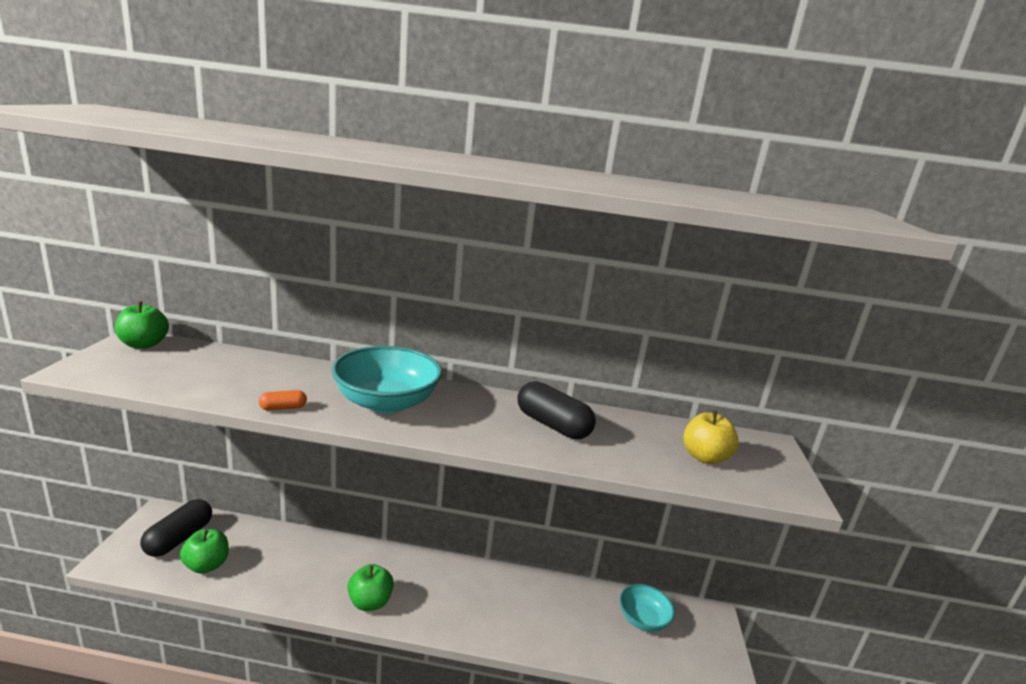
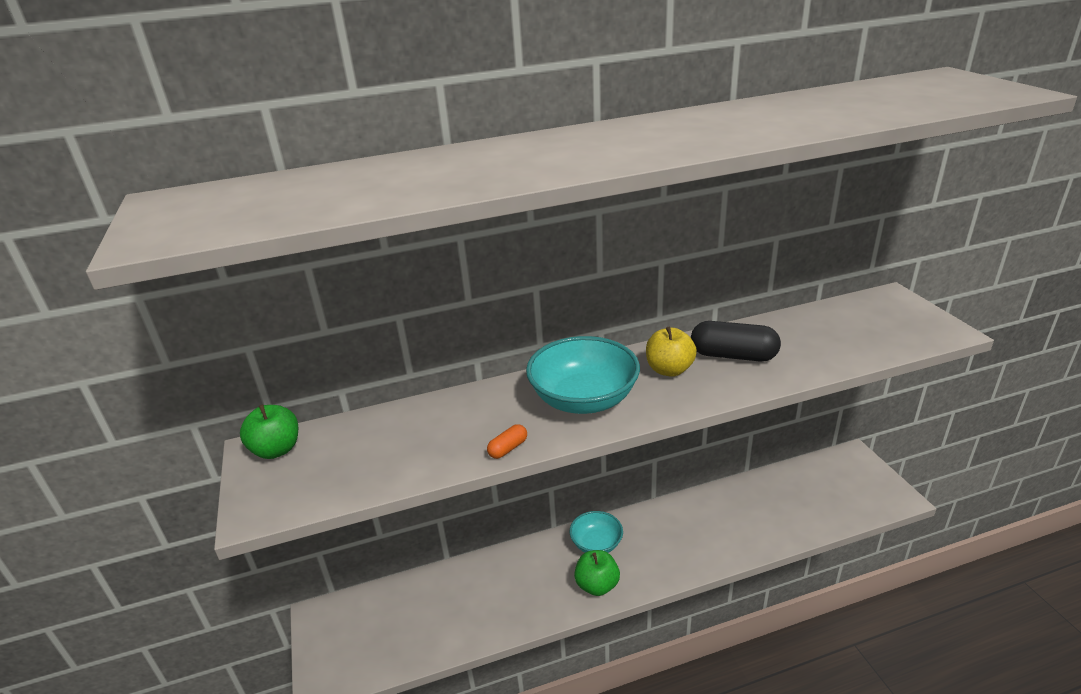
camera: 20 degrees left, 10 degrees up
(179, 538) = (366, 626): black capsule -> none
(207, 565) = (421, 634): green apple -> none
(643, 619) = (809, 484): turquoise bowl -> turquoise bowl (596, 544)
(704, 457) = (863, 331): yellow apple -> yellow apple (669, 370)

